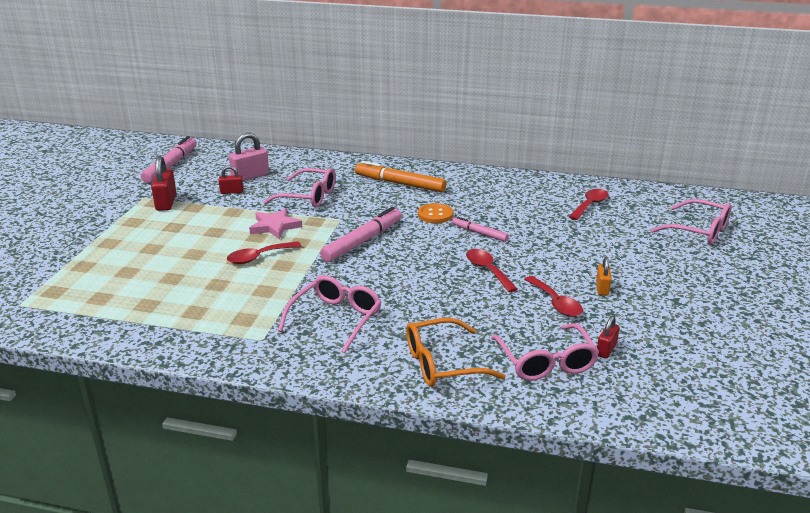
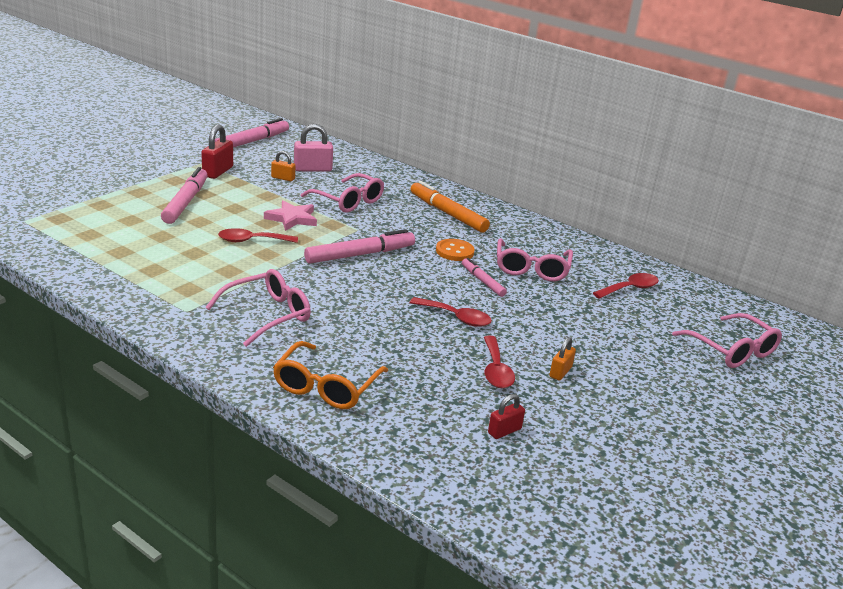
camera: 20 degrees right, 0 degrees up
(163, 239) = (186, 202): none -> pink marker
(231, 192) = (283, 178): red padlock -> orange padlock
(442, 364) = (326, 387): orange glasses -> orange glasses turned 75 degrees counterclockwise
(487, 270) = (456, 317): red spoon -> red spoon turned 120 degrees clockwise
(546, 362) = (429, 420): pink glasses -> pink glasses (531, 269)

